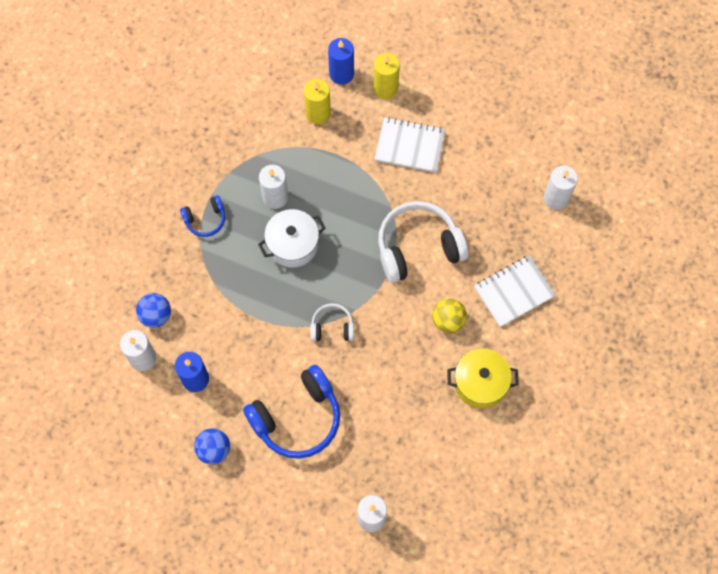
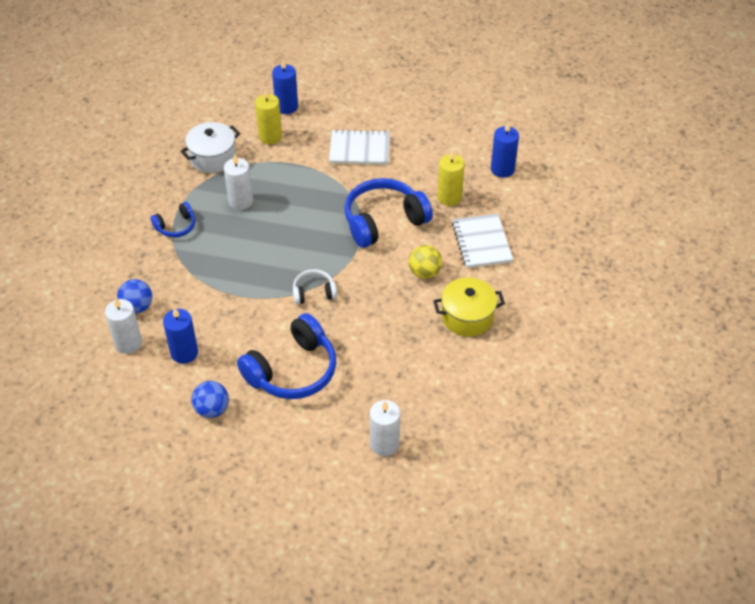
camera: 10 degrees left, 20 degrees down
(293, 244) = (264, 234): white pot -> white pot (212, 157)
(385, 88) = (328, 112): yellow candle -> yellow candle (449, 197)
(418, 247) = (384, 221): white headphones -> blue headphones
(514, 292) = (481, 242): white notebook -> white notebook turned 60 degrees counterclockwise
(556, 198) = (502, 169): white candle -> blue candle

